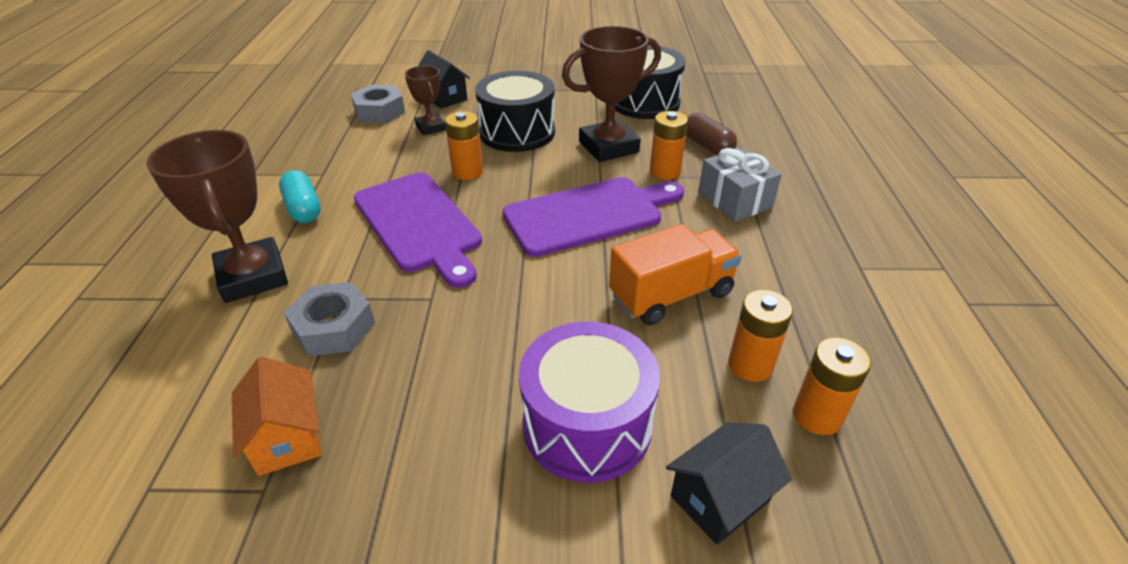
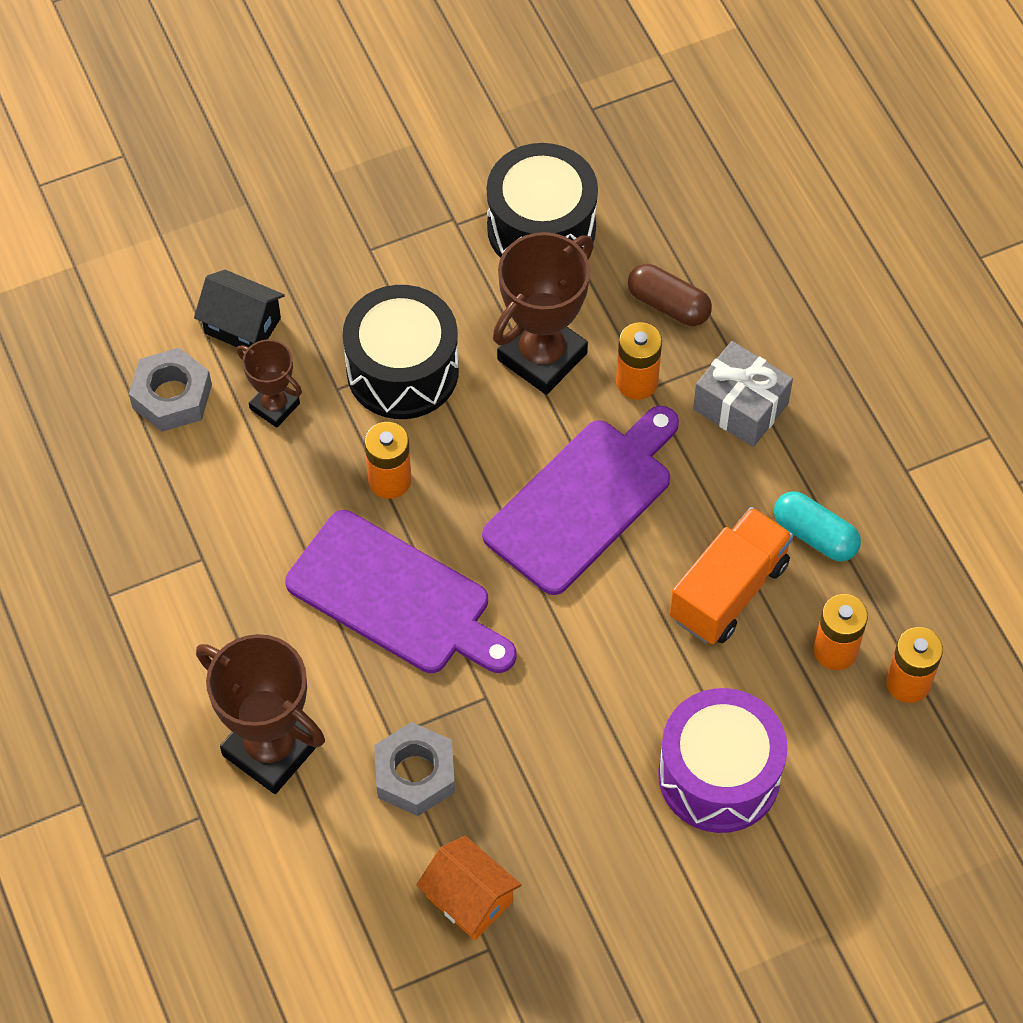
camera: 25 degrees left, 20 degrees up
(303, 208) = (234, 628): turquoise capsule -> turquoise capsule (815, 535)
(720, 498) = (854, 796): black house -> none

